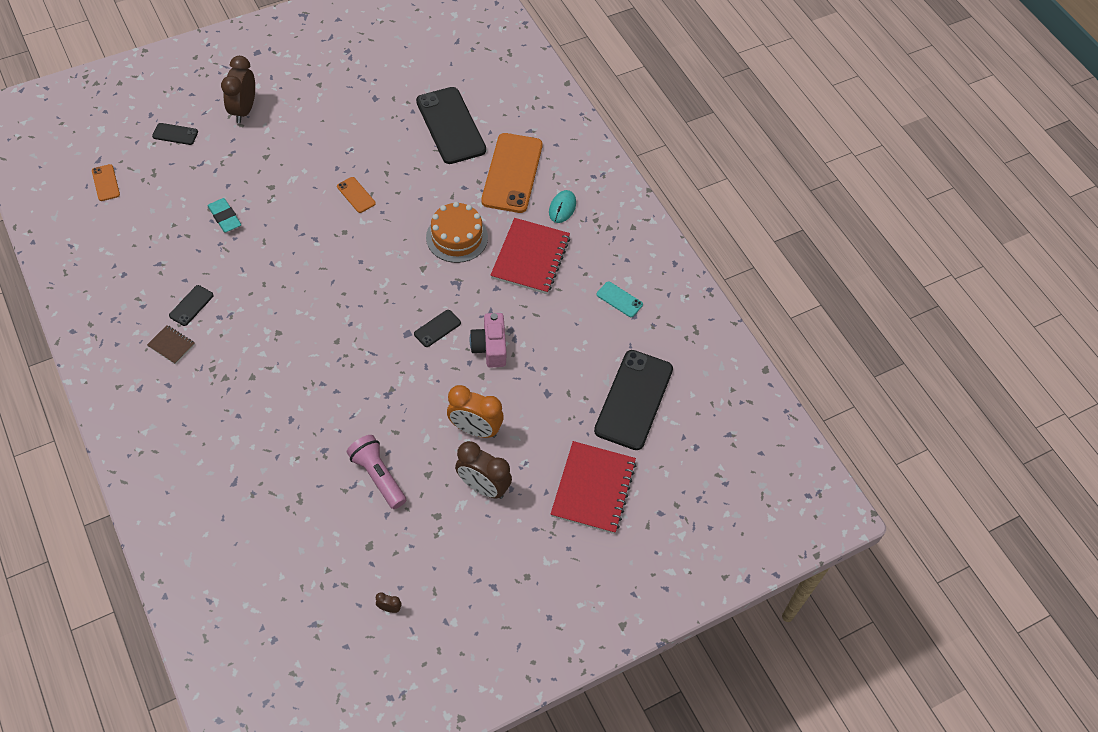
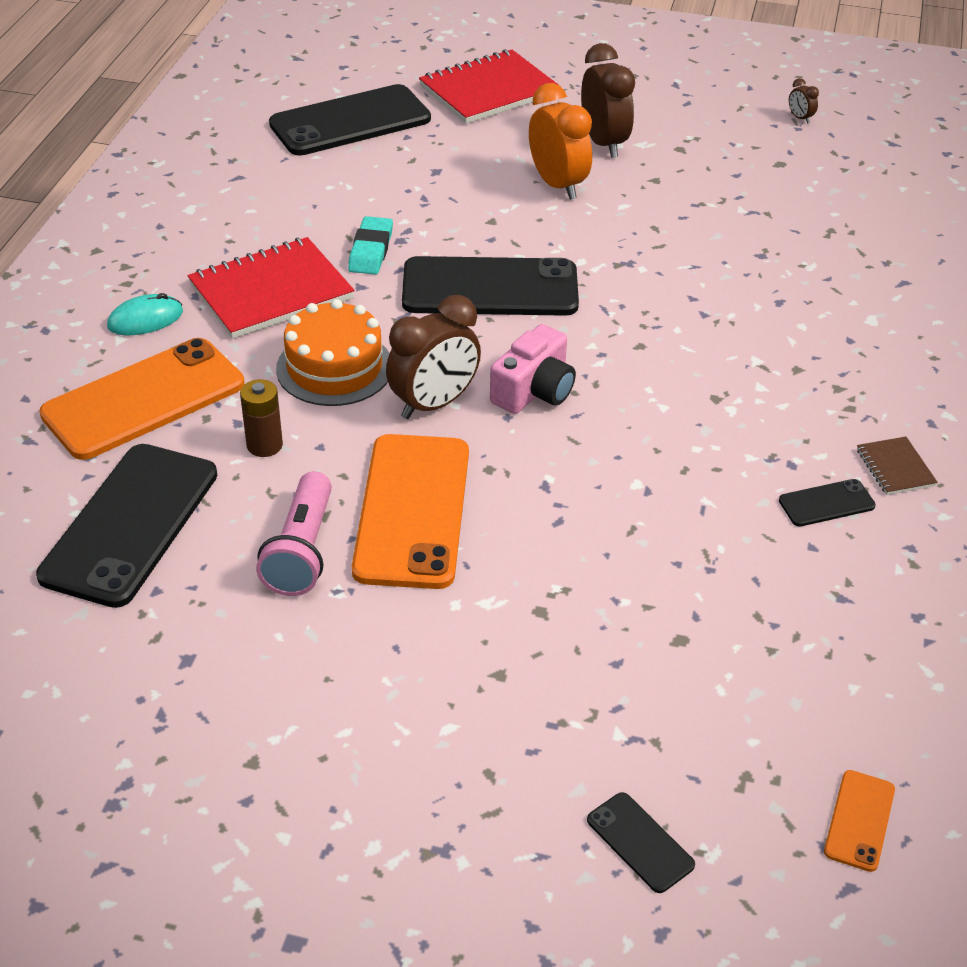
camera: 135 degrees left, 15 degrees down
(225, 217) = (667, 607): turquoise eraser -> turquoise eraser (371, 250)
(244, 110) = (454, 804): brown clock -> brown clock (434, 404)
(356, 195) = (412, 510): orange phone -> orange phone, size x2.25
(378, 476) = (715, 205): pink flashlight -> pink flashlight (301, 551)
(437, 328) = (490, 288): black phone -> black phone, size x2.25
(442, 185) = (264, 445): none -> brown battery
(490, 347) = (447, 238): pink camera -> pink camera (534, 391)
(619, 299) = (231, 198): turquoise phone -> none

